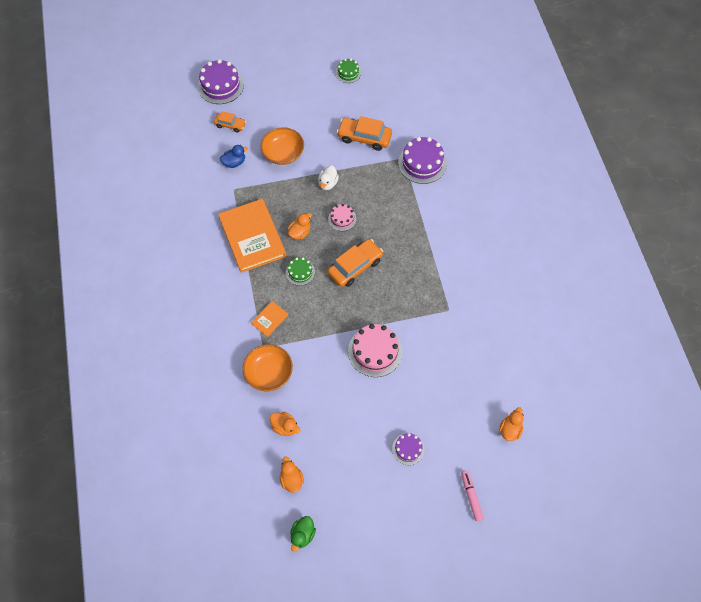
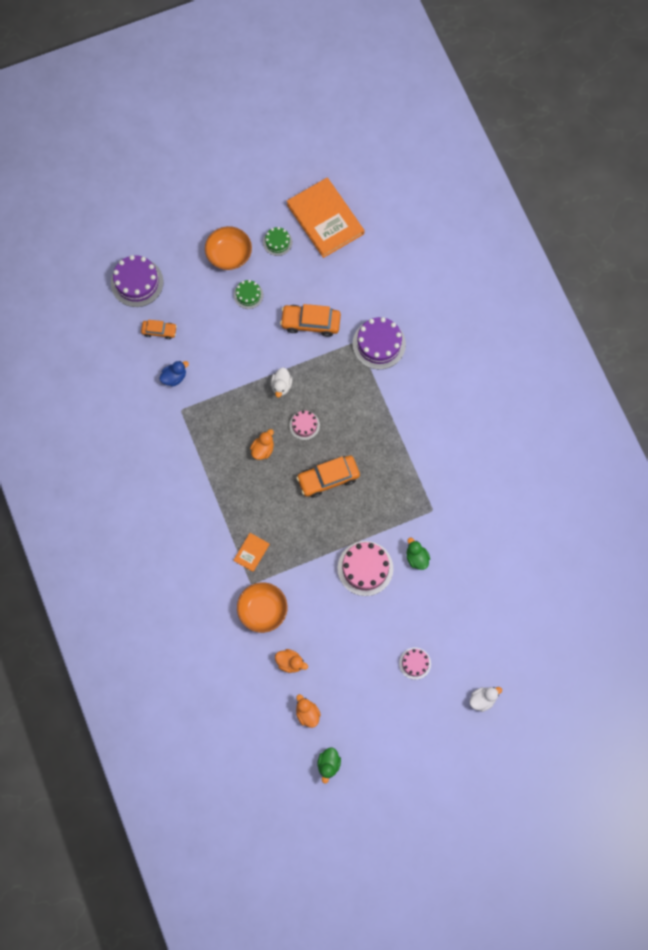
camera: 10 degrees left, 10 degrees up
(252, 237) = (213, 463): orange book -> orange book (325, 219)
(283, 154) = (225, 357): orange bowl -> orange bowl (229, 254)
(300, 272) = (272, 494): green cake -> green cake (248, 295)
(355, 266) = (328, 478): orange car -> orange car turned 150 degrees counterclockwise
(408, 449) = (415, 663): purple cake -> pink cake
(426, 350) = (416, 558): none -> green duck
(471, 496) = (482, 699): pink marker -> white duck
(510, 429) = (511, 626): orange duck -> none

